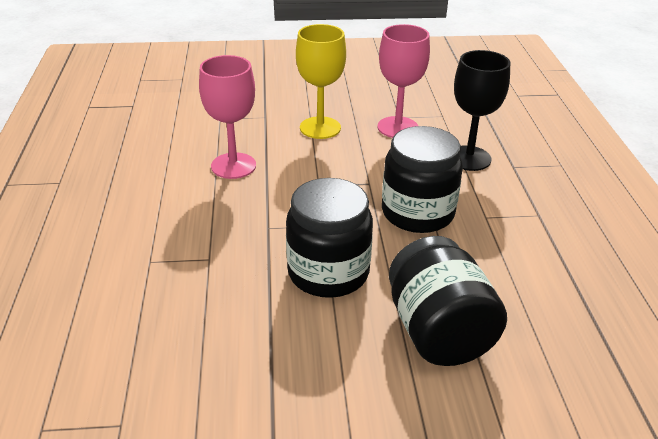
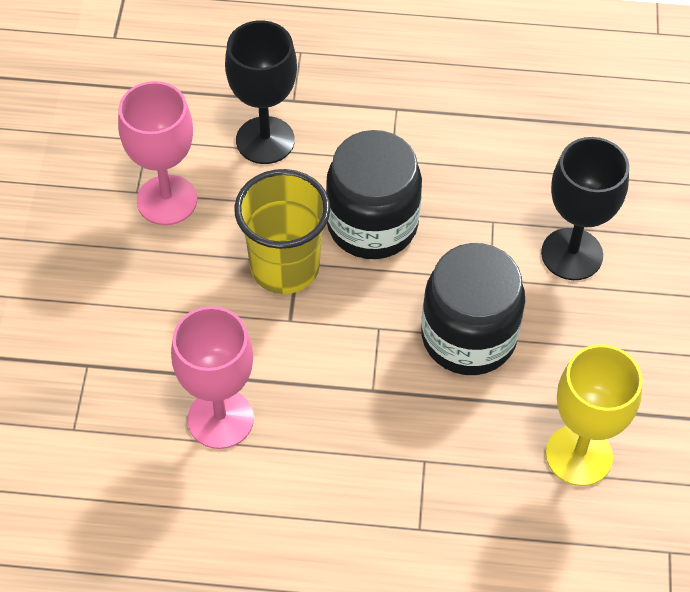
camera: 80 degrees left, 20 degrees up
(320, 128) = (142, 296): yellow goblet -> yellow goblet (579, 455)
(362, 178) = (285, 267): none -> yellow cup
(438, 332) = (572, 254): black jar -> black goblet

